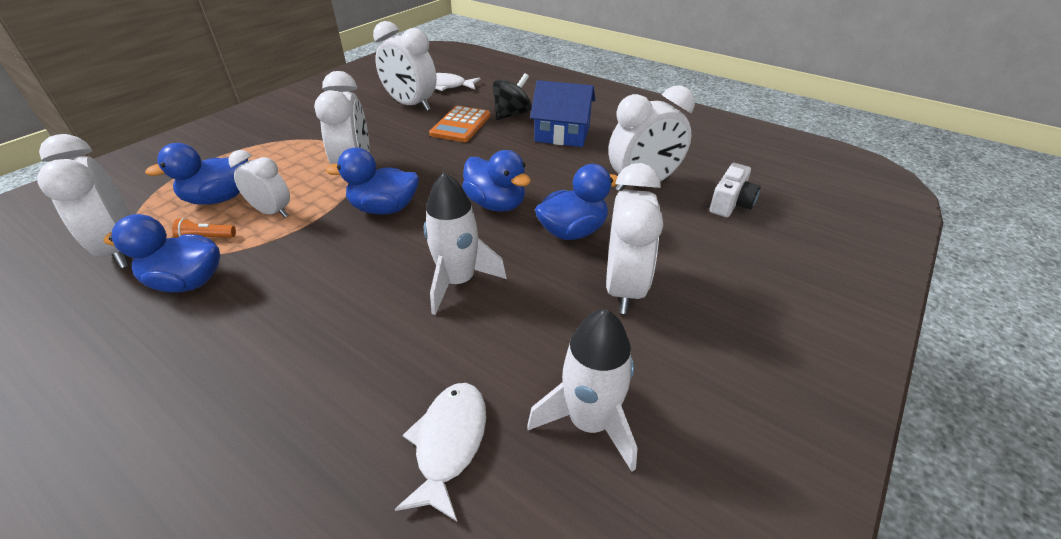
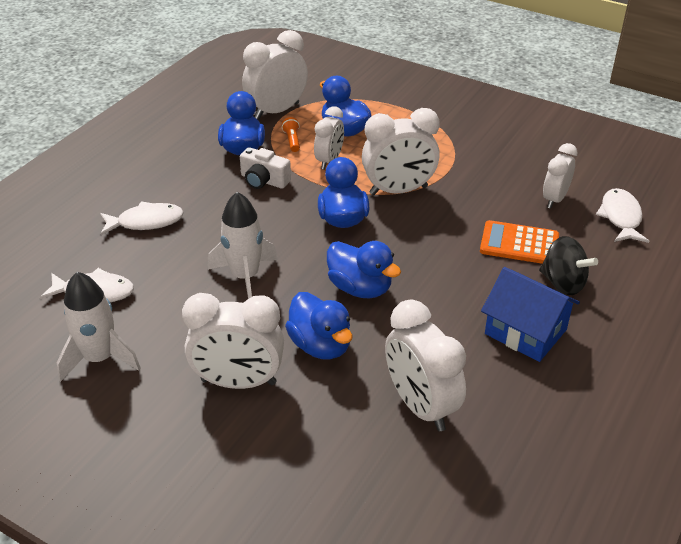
camera: 85 degrees right, 0 degrees up
(302, 386) = (146, 222): none -> white fish
(411, 105) = (554, 199): white clock -> white clock, size x0.63
(496, 204) = (360, 288): blue duck -> blue duck turned 90 degrees counterclockwise
(562, 134) = (525, 332): blue house -> blue house turned 60 degrees counterclockwise
(730, 203) = (392, 490): white camera -> white camera (264, 180)

